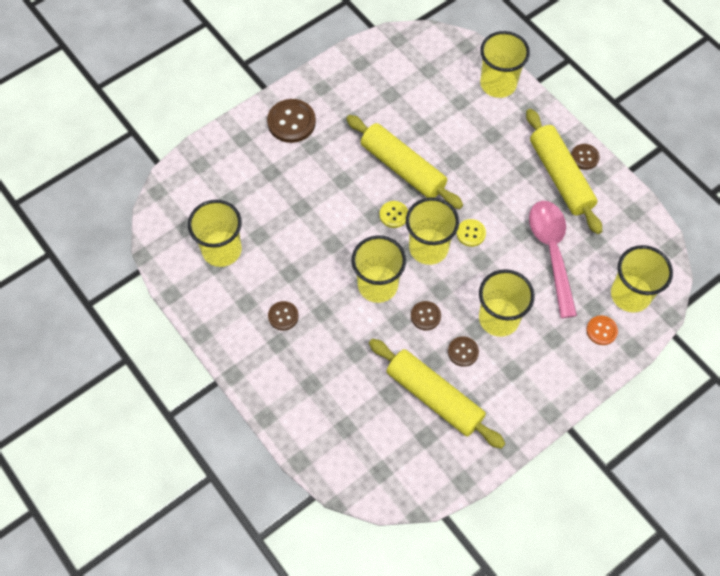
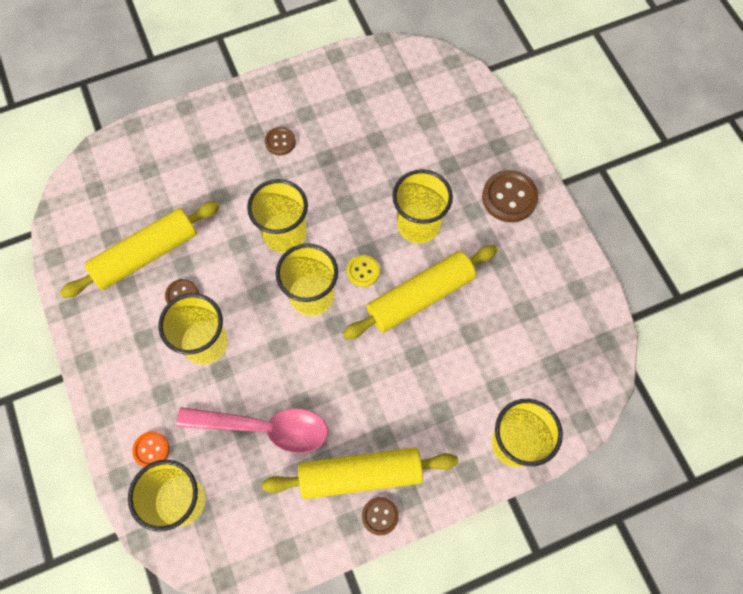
camera: 105 degrees right, 5 degrees up
(222, 250) = (369, 104): yellow cup -> yellow cup (418, 225)
(425, 316) = (234, 270): brown button -> none
(471, 233) = (316, 345): yellow button -> none

